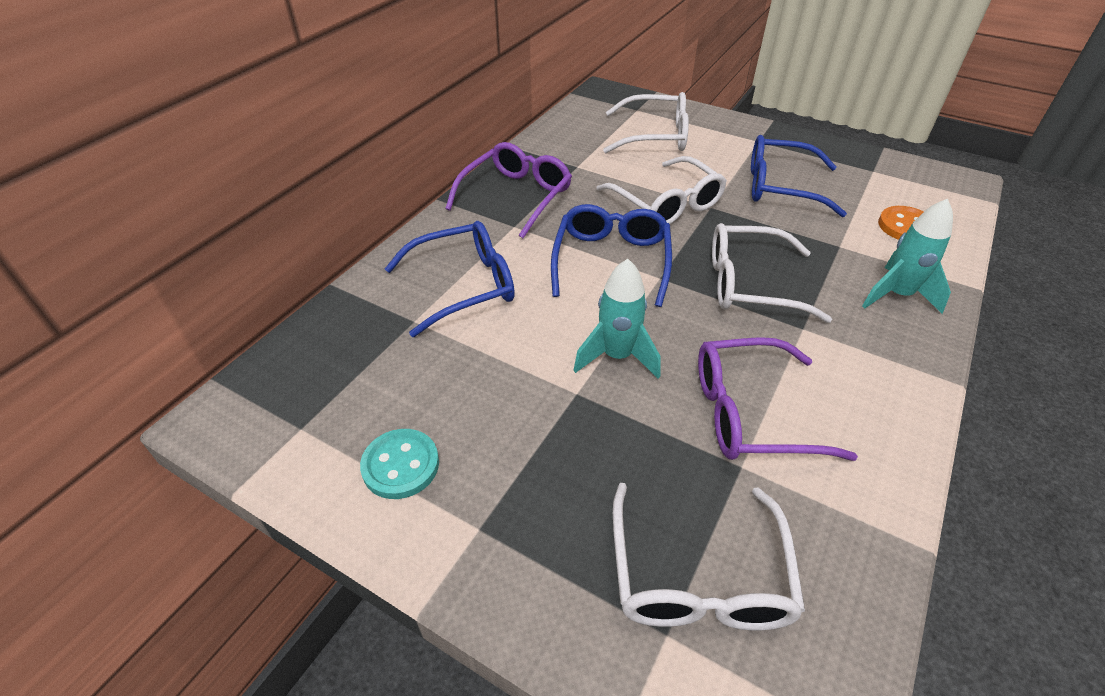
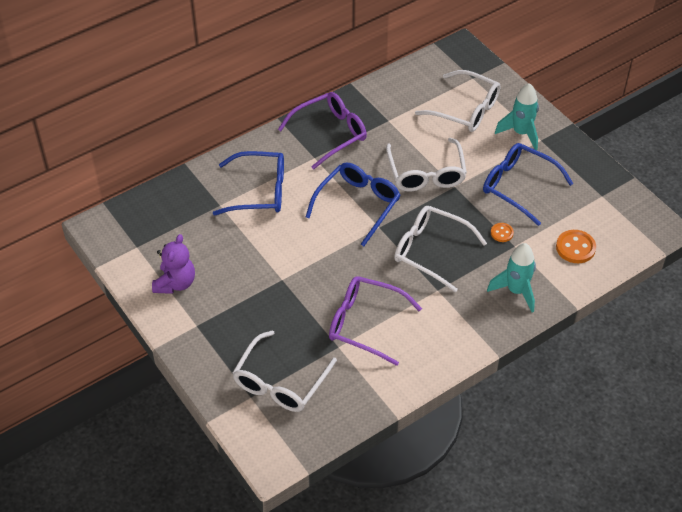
camera: 25 degrees right, 5 degrees up
(400, 465) = (175, 283): turquoise button -> purple teddy bear
(617, 356) = (317, 267): turquoise rocket -> turquoise rocket (521, 133)
(812, 237) = (501, 233): none -> orange button

